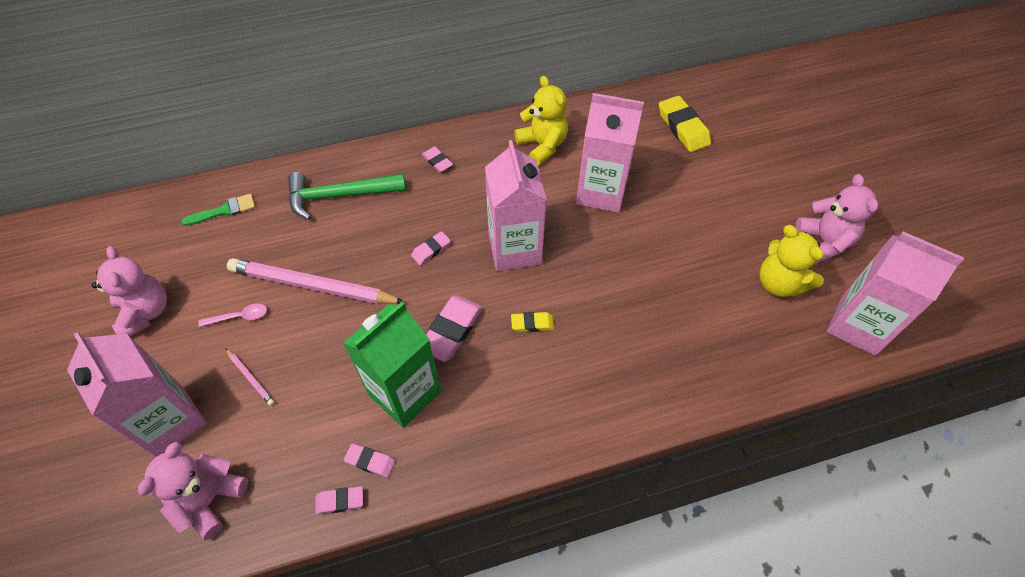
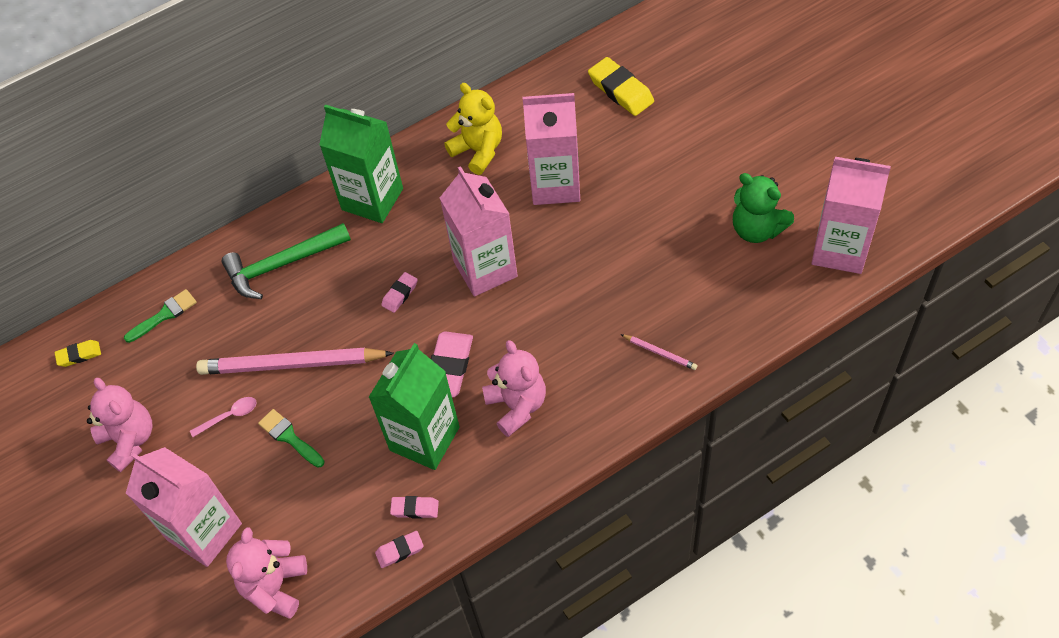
camera: 10 degrees left, 0 degrees up
(250, 378) = (267, 469): pink pencil -> pink pencil (660, 353)
(283, 353) = (289, 437): none -> green brush
(437, 161) = (372, 199): pink eraser -> green carton
(532, 323) = (527, 338): yellow eraser -> yellow eraser (79, 355)
(779, 283) = (757, 229): yellow teddy bear -> green teddy bear
(823, 242) = (791, 175): pink teddy bear -> pink teddy bear (517, 406)

